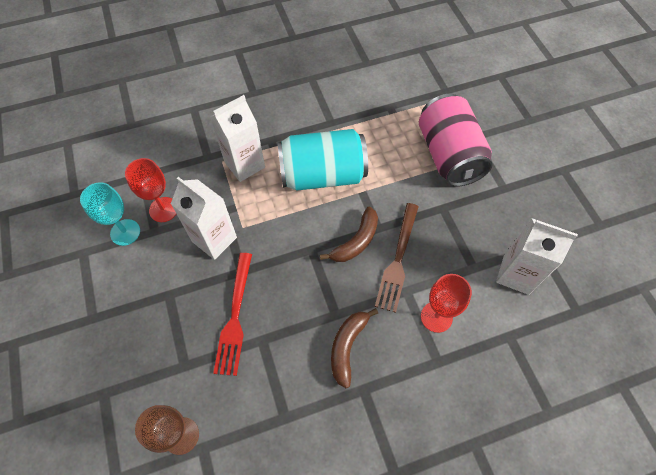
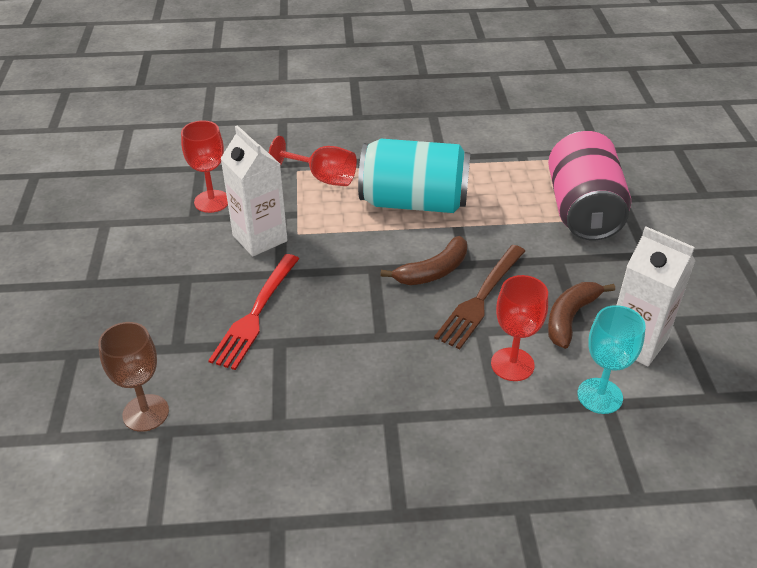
camera: 15 degrees right, 20 degrees down
(125, 232) = (160, 214): turquoise goblet -> turquoise goblet (599, 396)
(244, 165) = (322, 178): white carton -> red goblet
(347, 347) = (384, 370): brown banana -> brown banana (570, 318)

